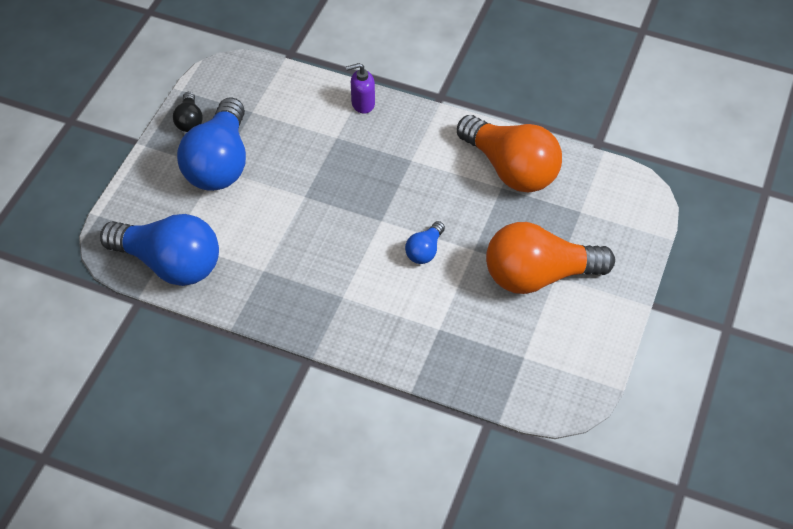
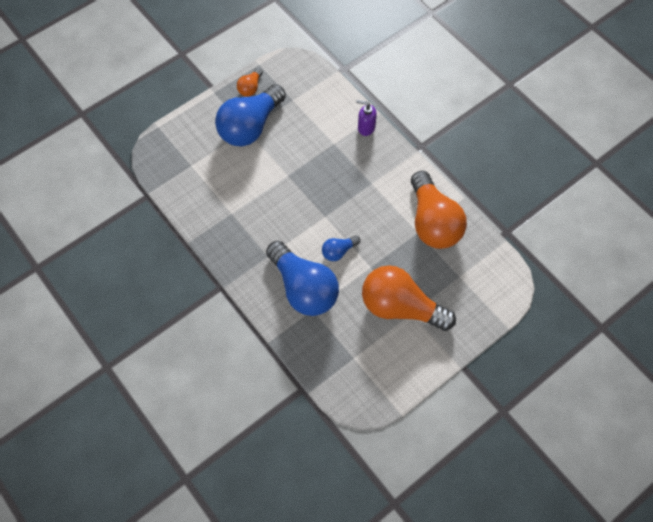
camera: 30 degrees right, 10 degrees up
(170, 263) = (179, 180): blue light bulb -> blue light bulb (303, 288)
(189, 120) = (250, 88): black light bulb -> orange light bulb

